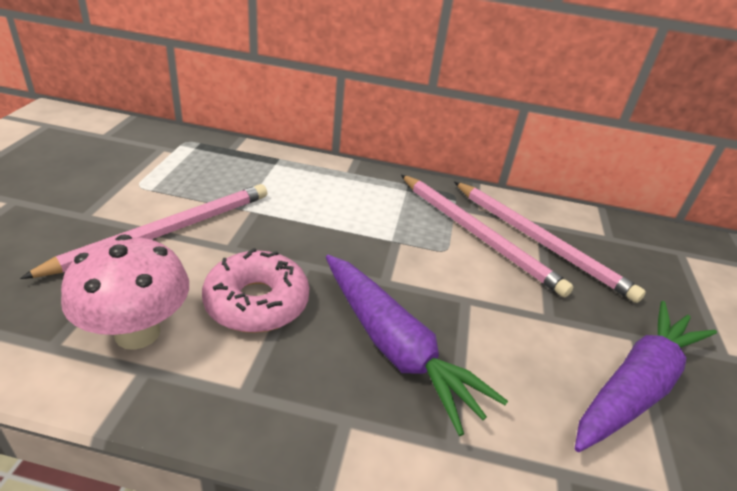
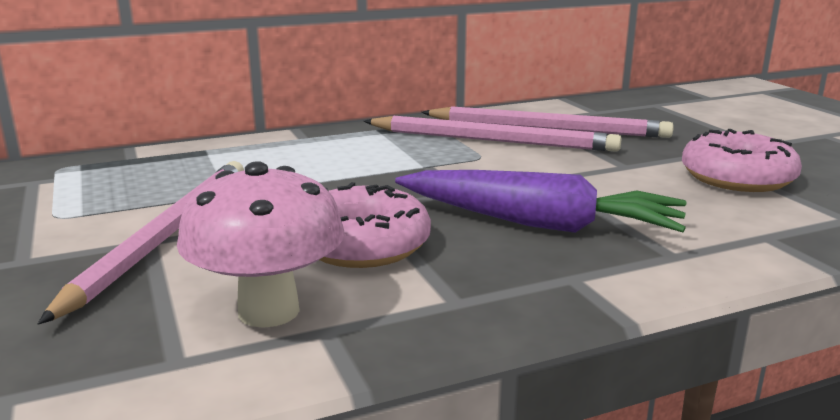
camera: 30 degrees left, 15 degrees down
(635, 386) = (737, 178): purple carrot -> pink donut

